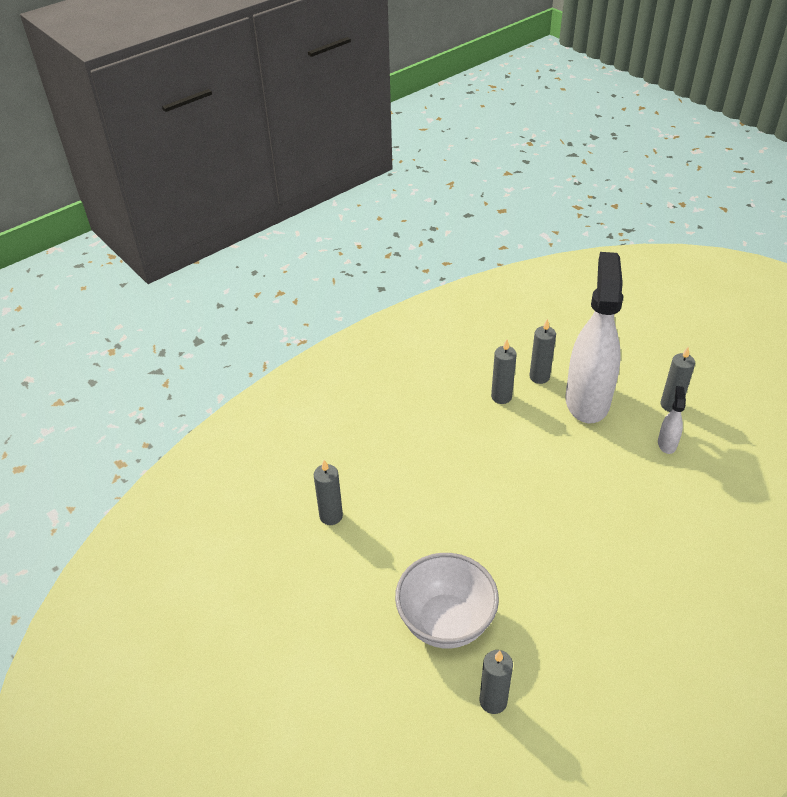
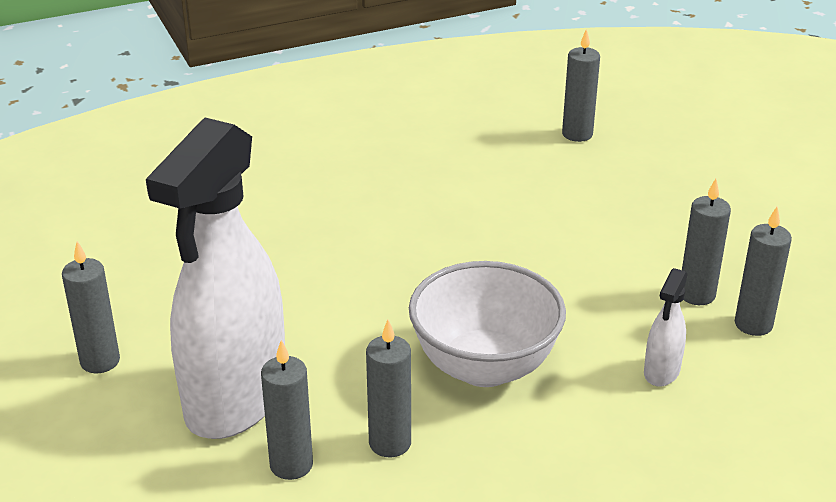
camera: 165 degrees left, 10 degrees down
(367, 532) = (696, 295): none -> grey candle
(445, 622) = (609, 194): white bowl -> white bowl (484, 366)
(667, 443) = (166, 309): white spray bottle -> white spray bottle (661, 372)

